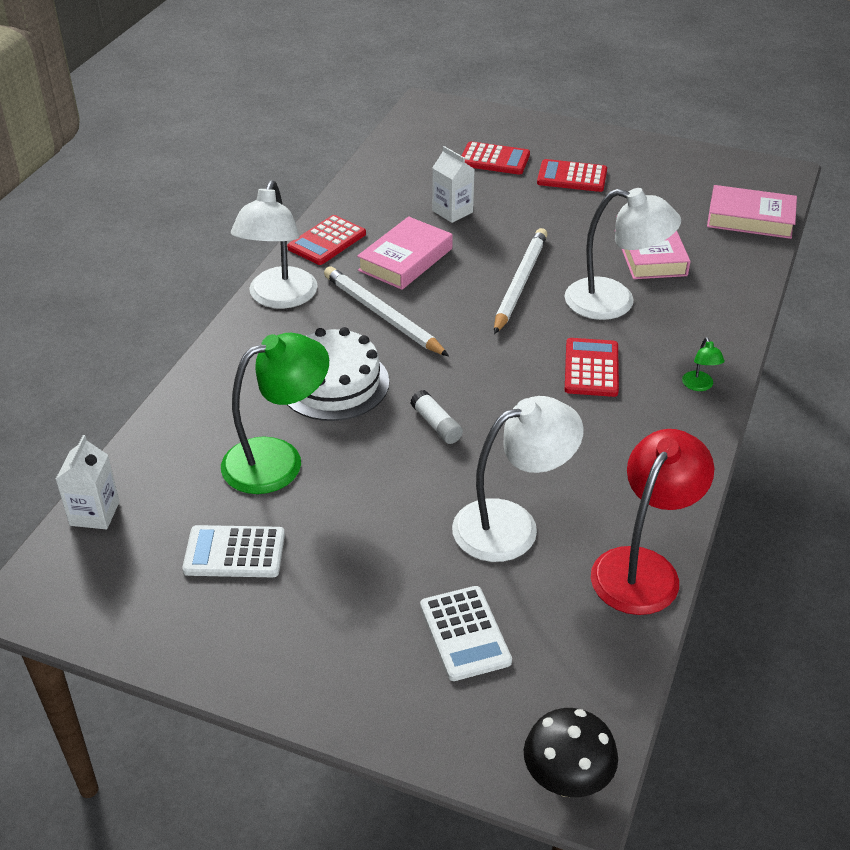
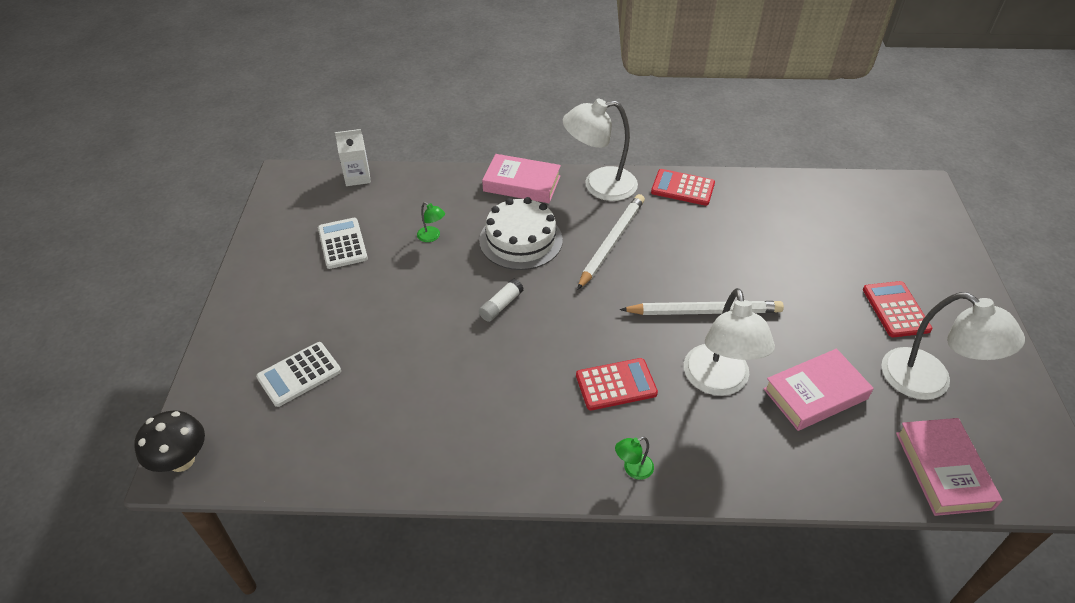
camera: 70 degrees right, 5 degrees up
(278, 459) = (432, 237): green lamp -> green lamp, size x0.42
(405, 259) = (689, 236): pink book -> pink book (522, 184)
(452, 211) = (775, 245): white carton -> none
(494, 159) = (877, 251): red calculator -> none
(511, 525) = (411, 375): white lamp -> white lamp (928, 382)
(643, 567) = (390, 468): red lamp -> none

